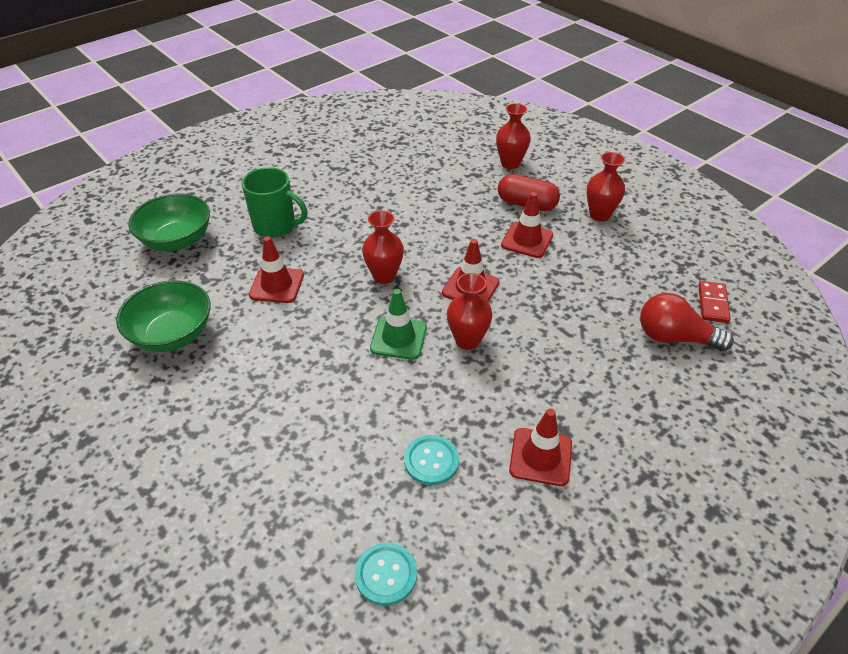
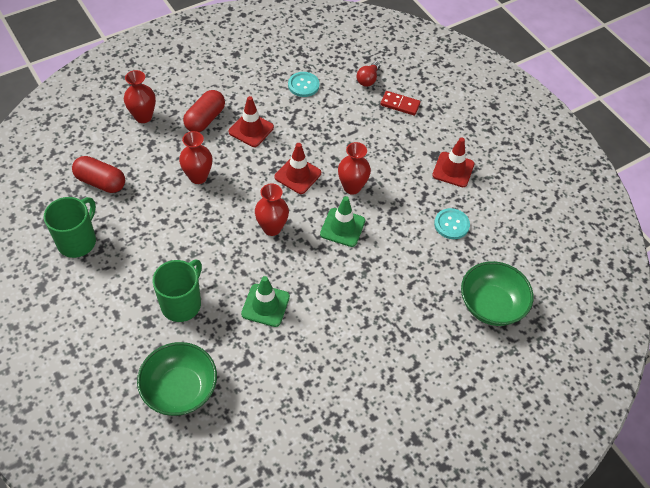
camera: 85 degrees left, 10 degrees up
(172, 335) = (311, 384): green bowl -> green bowl (491, 305)
(277, 285) = (265, 305): red traffic cone -> green traffic cone
(342, 154) = (78, 241): none -> green mug
(386, 574) = (526, 258): turquoise button -> turquoise button (303, 85)
(415, 154) = (101, 182): none -> red capsule
(599, 215) = (232, 79): red vase -> red vase (198, 177)
(674, 338) = (368, 79): red light bulb -> red light bulb, size x0.62
(712, 303) = (341, 51): red domino -> red domino (400, 104)

